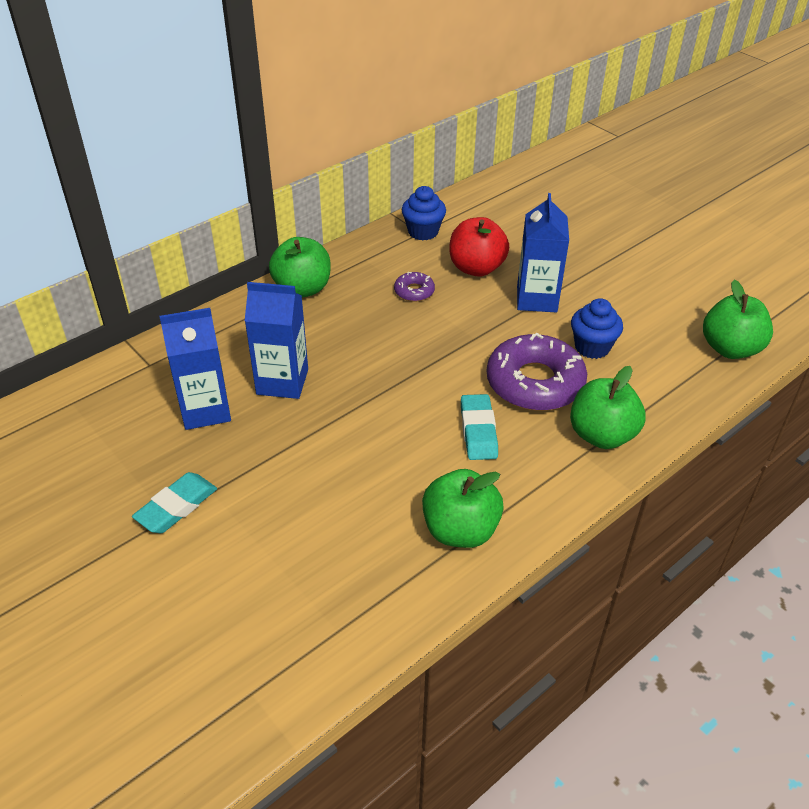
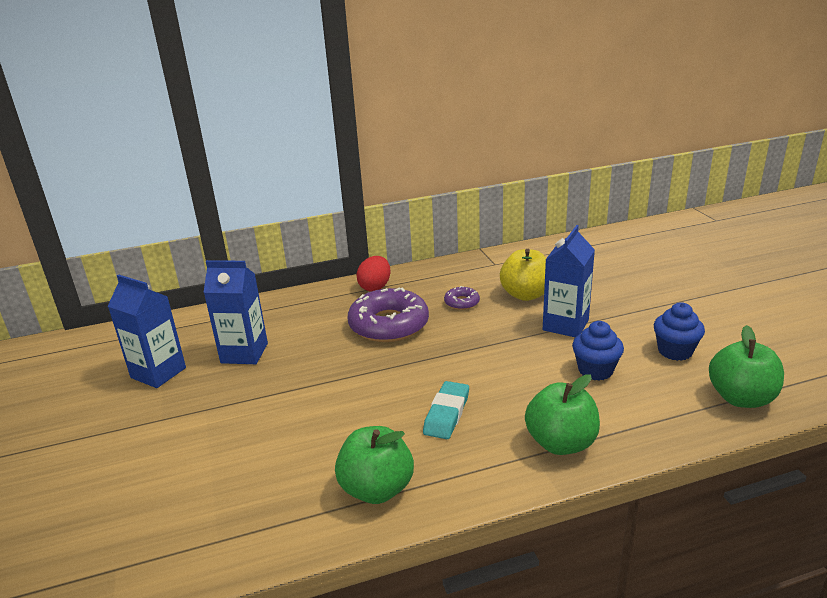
camera: 25 degrees right, 15 degrees down
(176, 507) = (173, 413): turquoise eraser -> none
(282, 382) = (314, 345): blue carton -> blue carton (158, 373)
(302, 289) = (375, 287): green apple -> red egg
(423, 232) = (497, 264): blue cupcake -> blue cupcake (675, 351)
(476, 268) = (526, 295): red apple -> yellow apple
(535, 383) = (523, 387): purple donut -> purple donut (389, 325)

